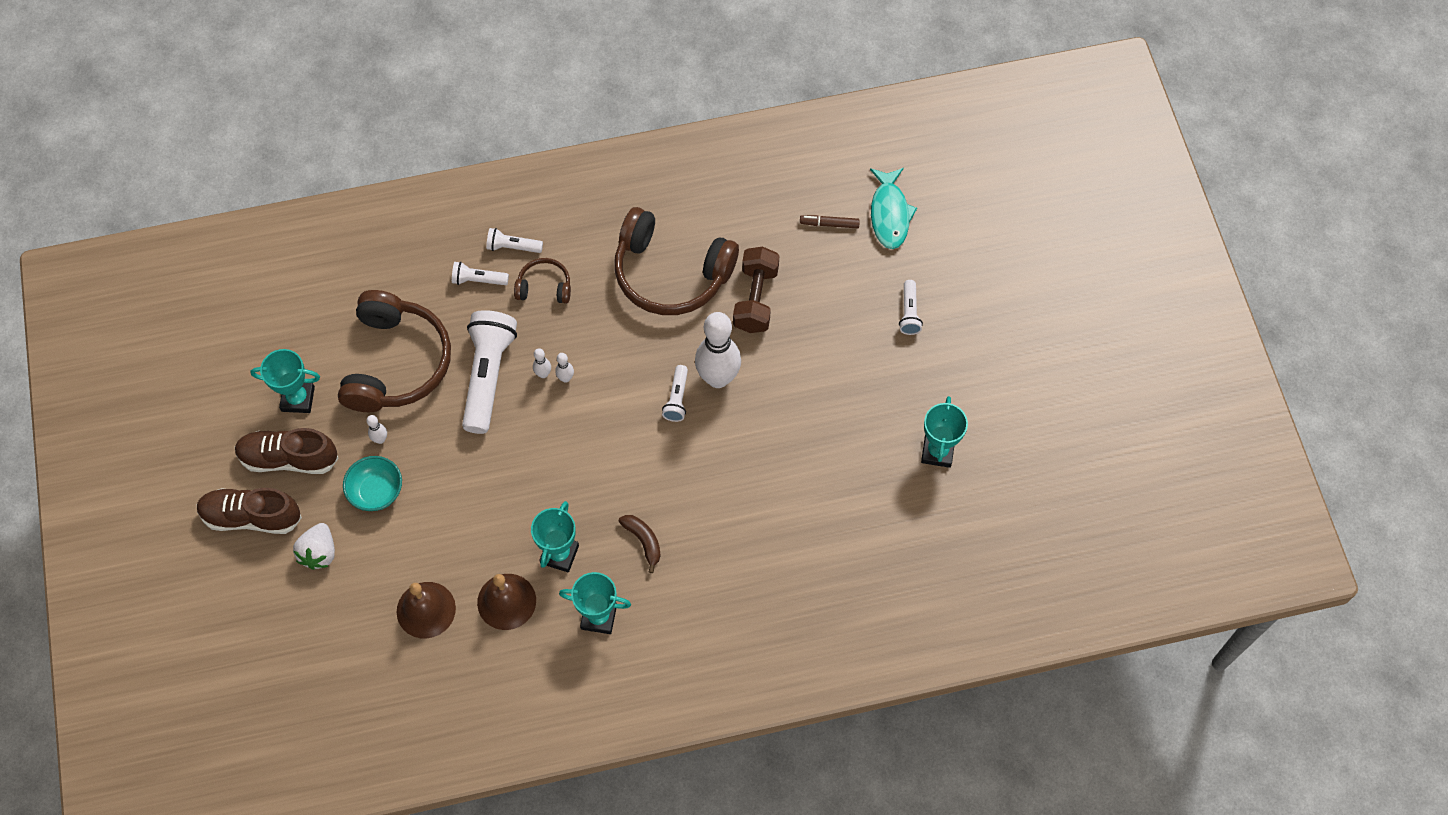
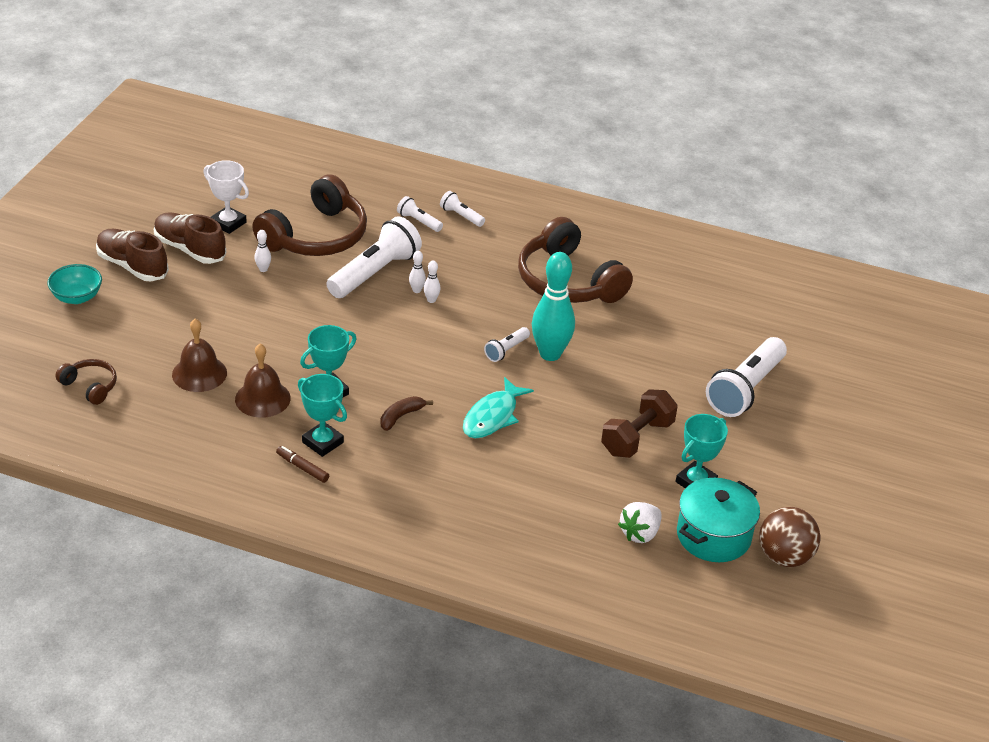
camera: 30 degrees right, 25 degrees down
(298, 399) = (228, 223): turquoise trophy -> white trophy
(319, 552) = (157, 306): white strawberry -> white strawberry (640, 533)
(376, 491) = (231, 294): turquoise bowl -> turquoise bowl (77, 297)
(544, 287) = (464, 246): brown headphones -> brown headphones (90, 386)
(643, 541) = (401, 416): brown banana -> brown banana turned 135 degrees counterclockwise
(718, 378) = (550, 354): white bowling pin -> turquoise bowling pin
(755, 299) = (622, 325): brown dumbbell -> brown dumbbell (637, 438)
(829, 224) = (722, 310): brown marker -> brown marker (302, 468)
(889, 214) = (779, 327): turquoise fish -> turquoise fish (492, 416)
(909, 313) = (745, 389): white flashlight -> white flashlight, size x2.09
(989, 503) = (713, 536): none -> turquoise pot
(1057, 489) = (784, 557): none -> brown ball

